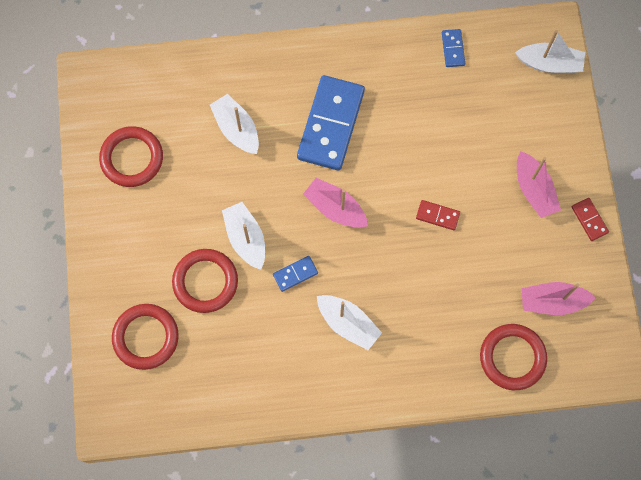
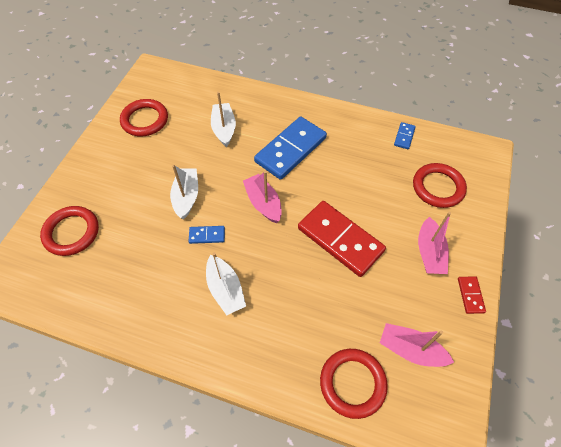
camera: 25 degrees right, 15 degrees down
(205, 282) = (139, 213): red ring -> red ring (438, 187)
(437, 216) = (340, 240): red domino -> red domino, size x2.30
(549, 63) = (476, 171): white boat -> none

